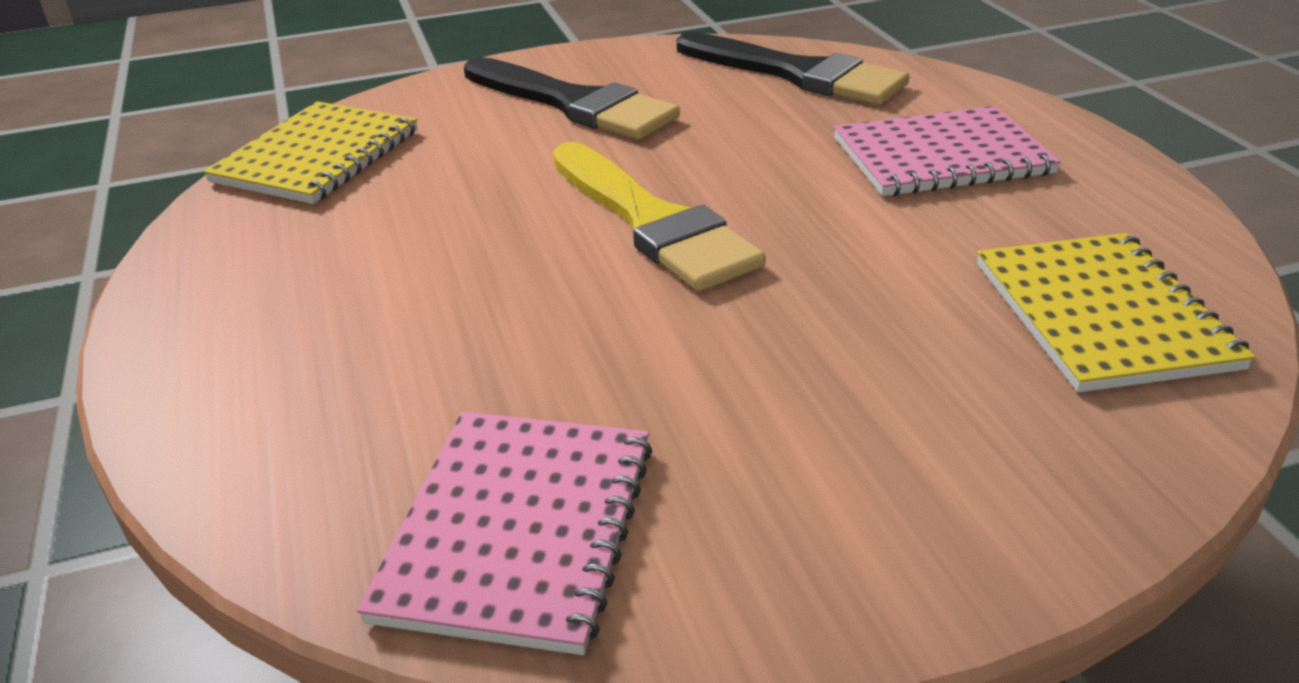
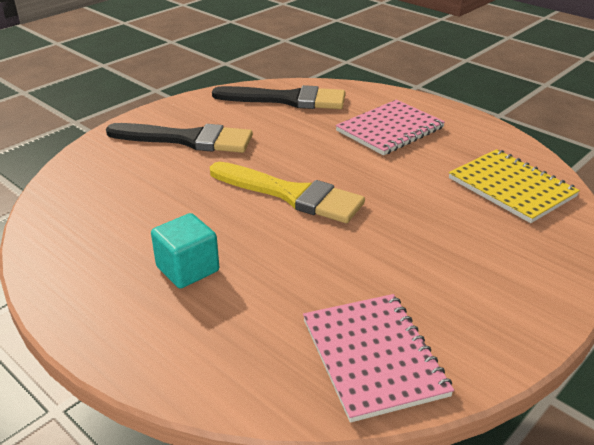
camera: 30 degrees left, 0 degrees up
(317, 156) = (68, 203): yellow notebook -> none
(378, 291) = (187, 269): none -> turquoise cube

